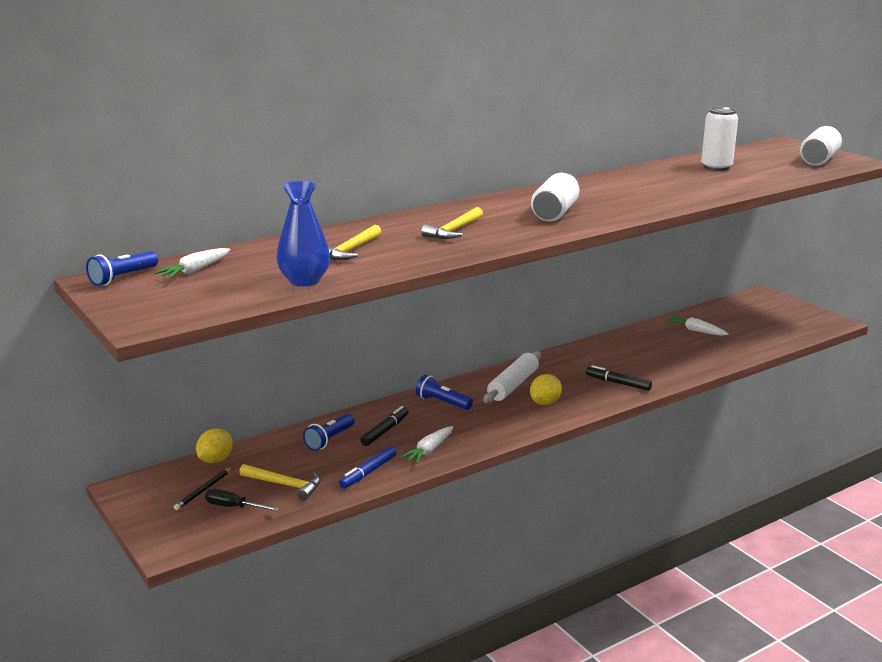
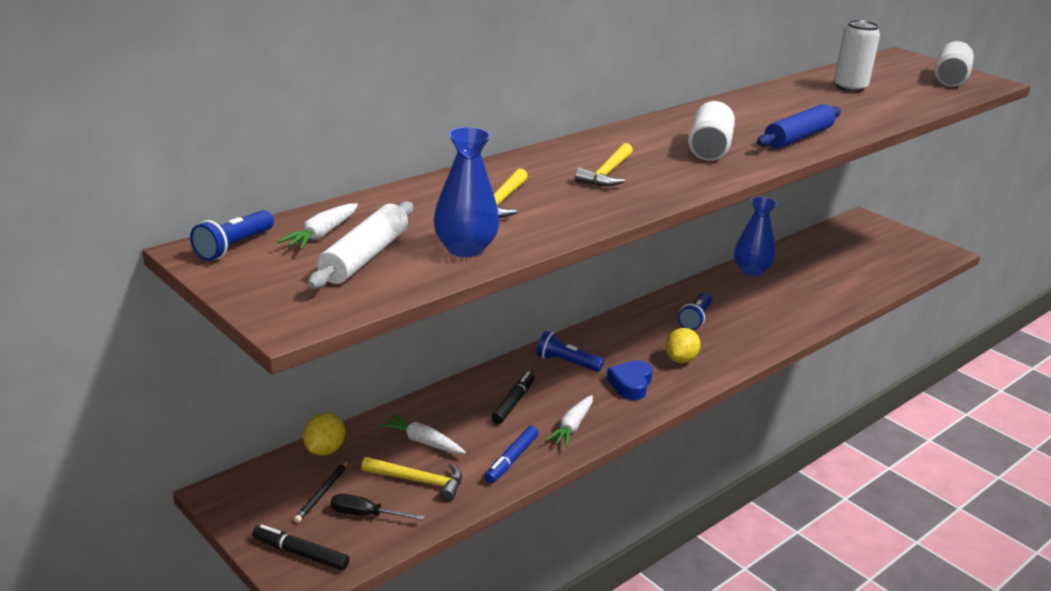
camera: 10 degrees left, 5 degrees up
(329, 440) = (452, 417): blue flashlight -> blue flashlight (695, 319)
(493, 420) = (630, 384): none -> blue heart
(513, 385) = (637, 337): white rolling pin -> white rolling pin (364, 257)
(618, 383) = (750, 332): black marker -> black marker (300, 553)
(638, 335) = (751, 271): none -> blue vase
(641, 204) = (798, 137): none -> blue rolling pin
(696, 331) = (810, 264): white carrot -> white carrot (422, 442)

